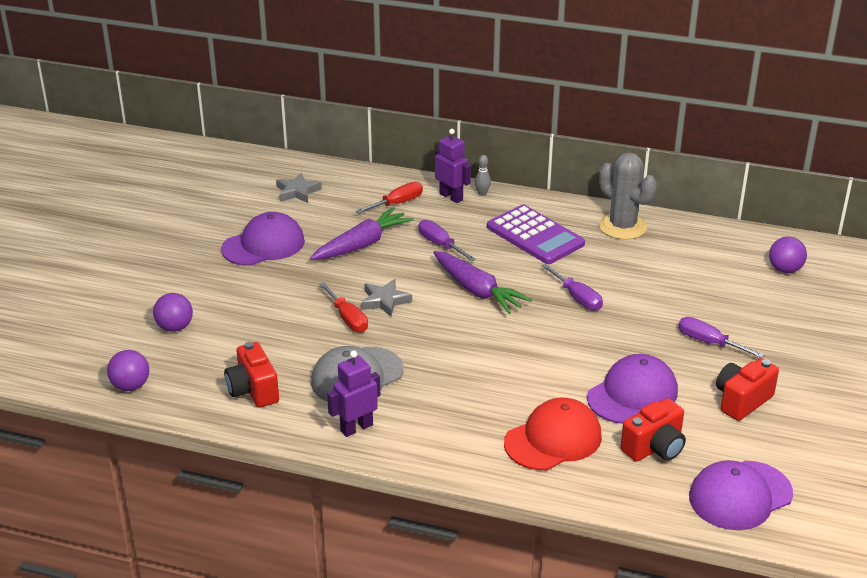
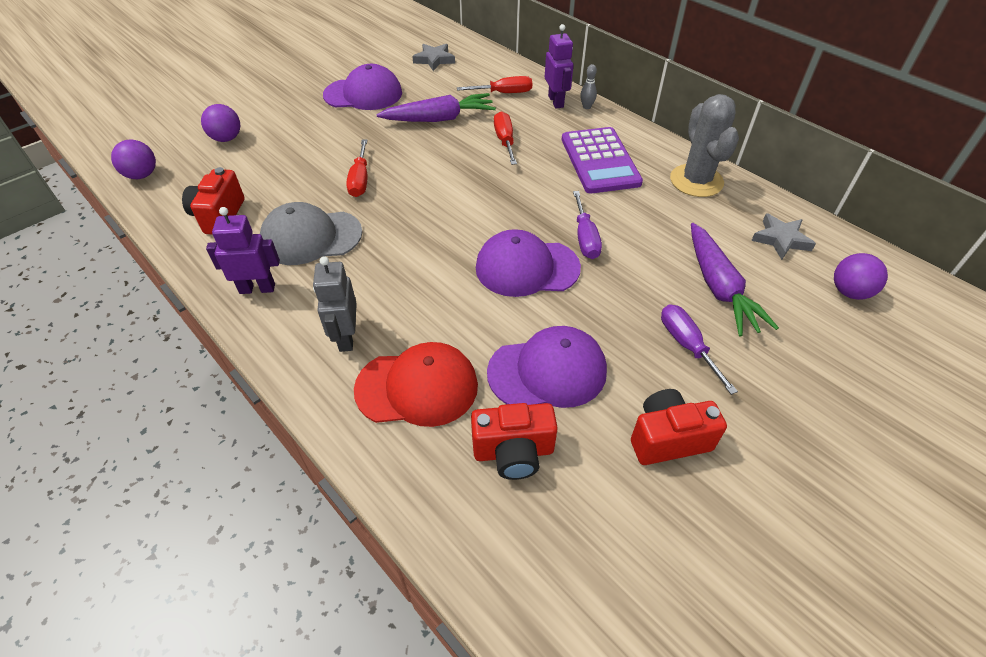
camera: 30 degrees right, 15 degrees up
(385, 301) = (406, 175): grey star -> grey star (780, 239)
(440, 245) = (505, 141): purple screwdriver -> red screwdriver
(467, 431) = (346, 337): none -> grey robot
(477, 291) = (496, 195): purple carrot -> purple carrot (719, 287)
(740, 495) = (559, 576): purple cap -> purple cap (526, 267)

